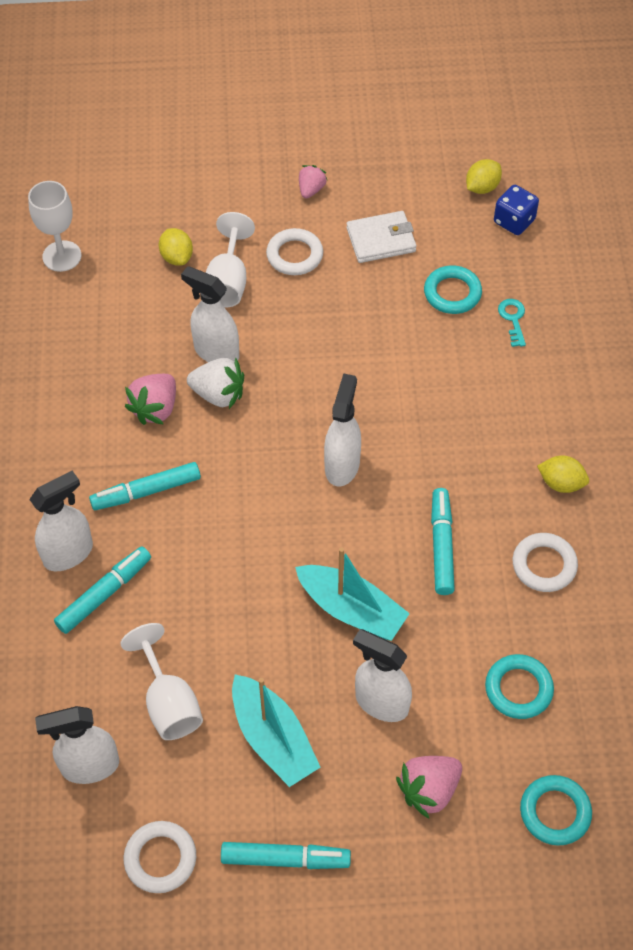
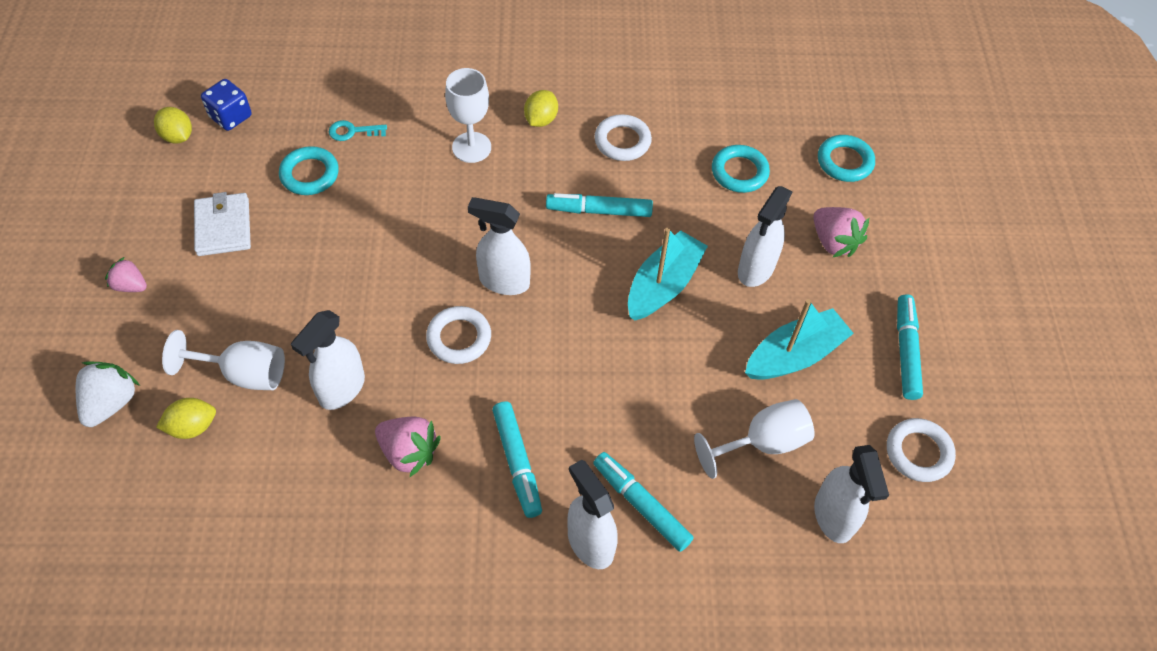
camera: 90 degrees left, 0 degrees up
(62, 256) = (153, 561): white goblet -> white goblet (471, 147)
(218, 394) = (400, 388): white strawberry -> white strawberry (111, 403)
(294, 255) = (223, 307): white ring -> white ring (459, 338)

